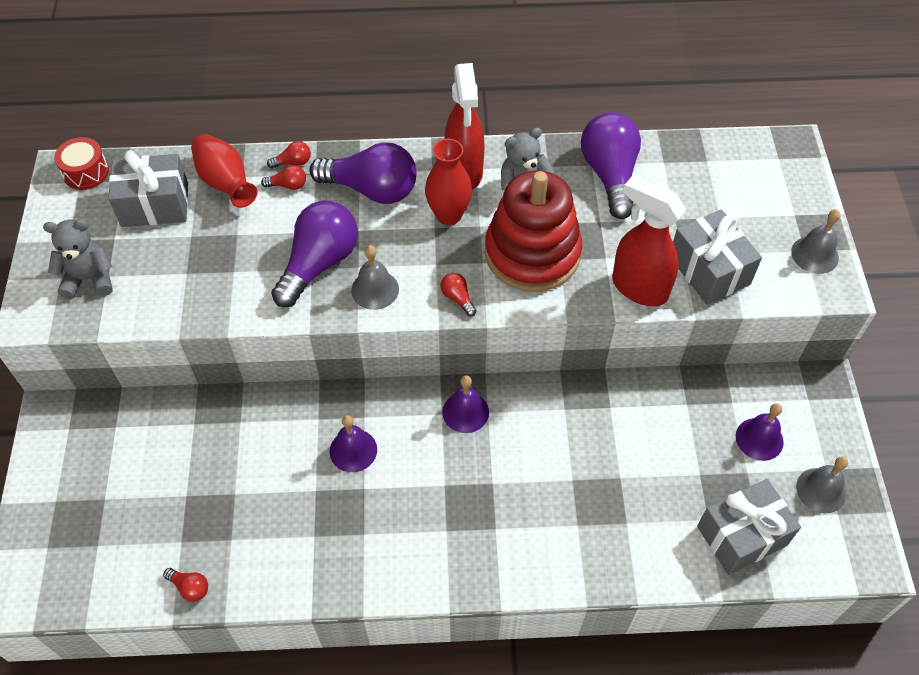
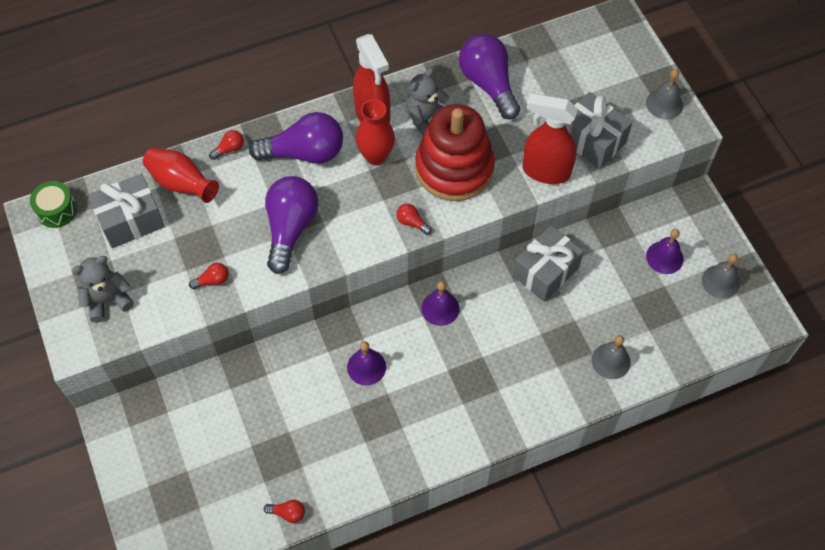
camera: 20 degrees left, 5 degrees up
(86, 172) = (56, 210): red drum -> green drum
(288, 185) = (234, 170): red light bulb -> red light bulb (212, 280)
(375, 289) = (344, 236): grey bell -> grey bell (611, 361)
(742, 535) = (677, 334): grey gift -> grey gift (545, 272)

